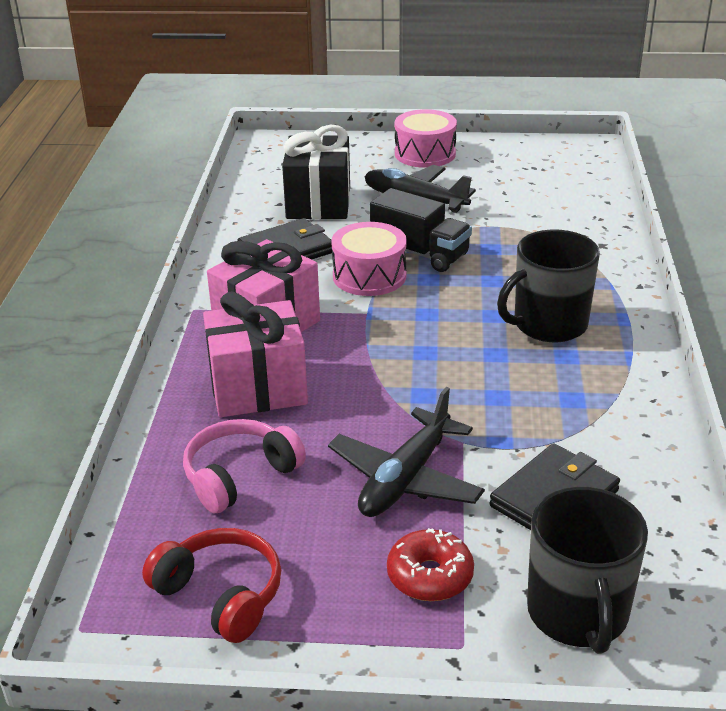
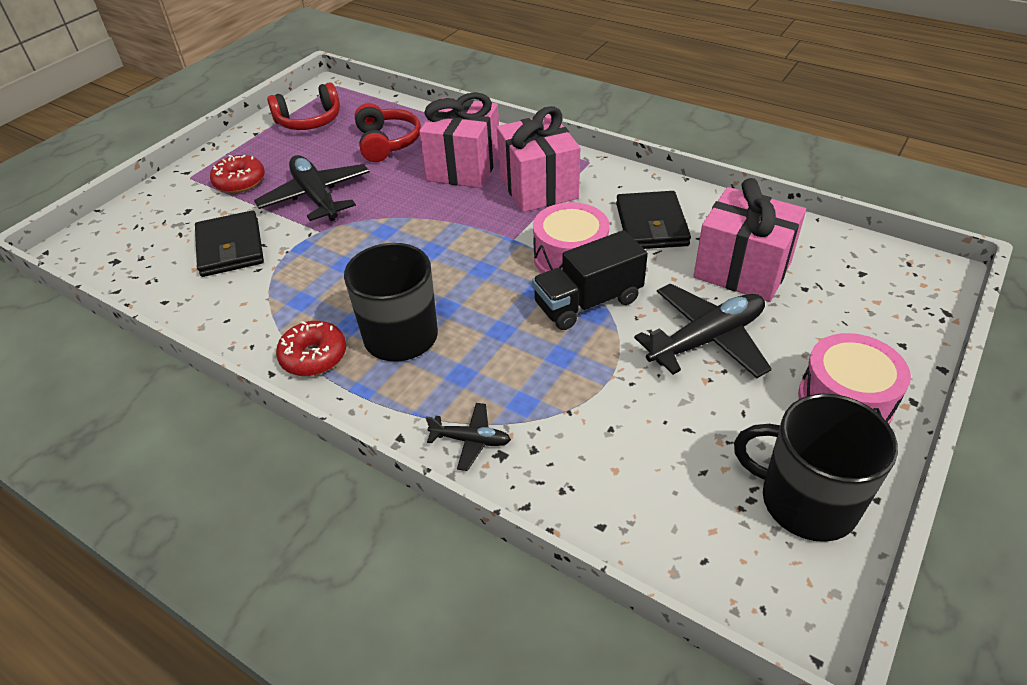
camera: 120 degrees right, 10 degrees up
(240, 476) = (387, 143): pink headphones -> red headphones
(318, 203) = (742, 270): black gift -> pink gift
(578, 613) = (153, 220): black mug -> black mug (806, 501)
(606, 258) = (471, 440): none -> black plane
(622, 358) = (314, 356): none -> red donut

